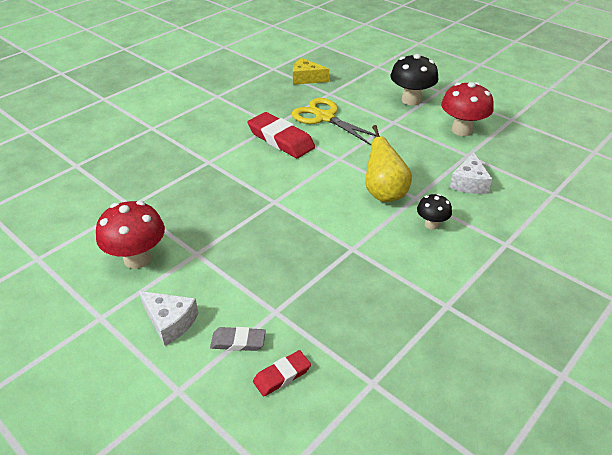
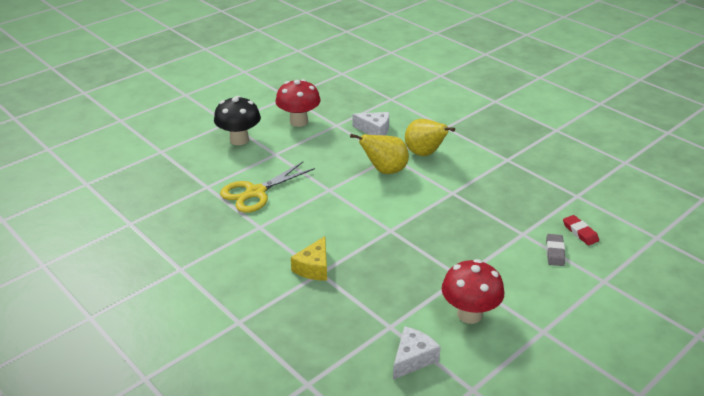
camera: 85 degrees left, 5 degrees down
(170, 322) = (542, 288): white cheese -> white cheese (413, 359)
(281, 139) = (289, 222): red eraser -> none
(306, 78) = (167, 199): yellow cheese -> yellow cheese (314, 267)
(431, 224) = (424, 154): black mushroom -> yellow pear

